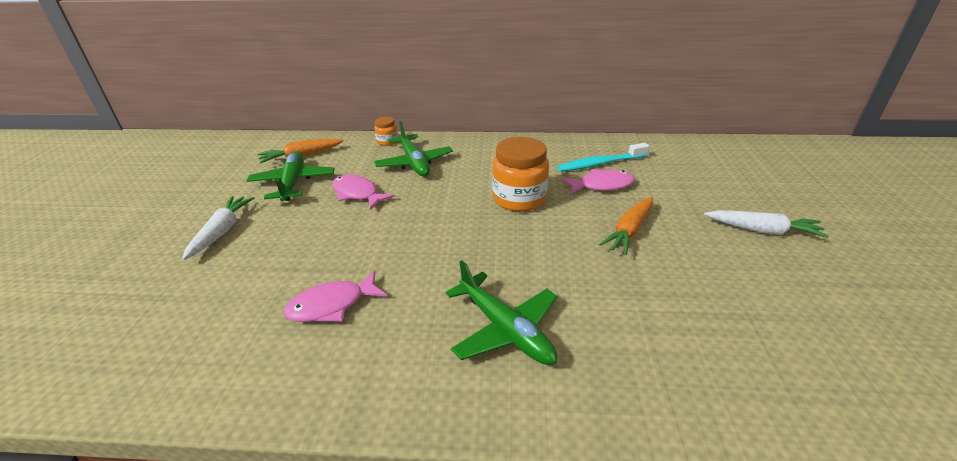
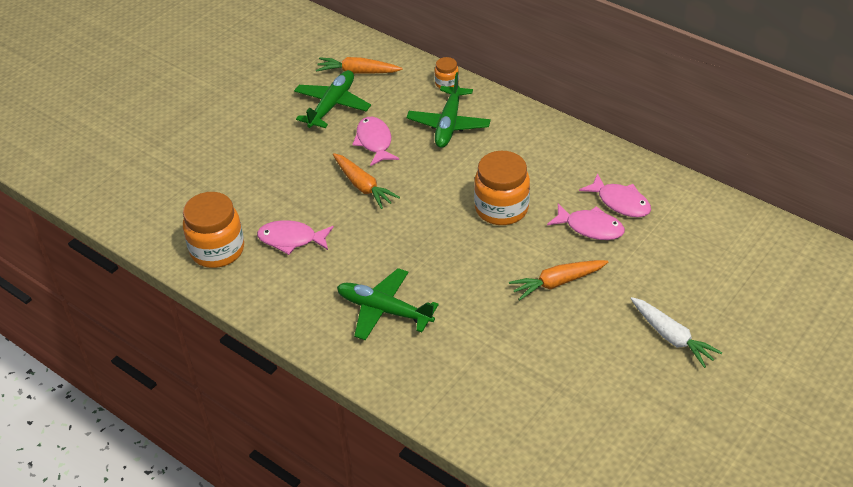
camera: 35 degrees right, 10 degrees up
(222, 231) = (254, 138): white carrot -> none
(236, 359) = (217, 250): none -> orange jar
(375, 228) = (363, 186): none -> orange carrot
(504, 329) = (384, 310): green plane -> green plane turned 120 degrees clockwise
(600, 164) = (620, 202): turquoise toothbrush -> pink fish

